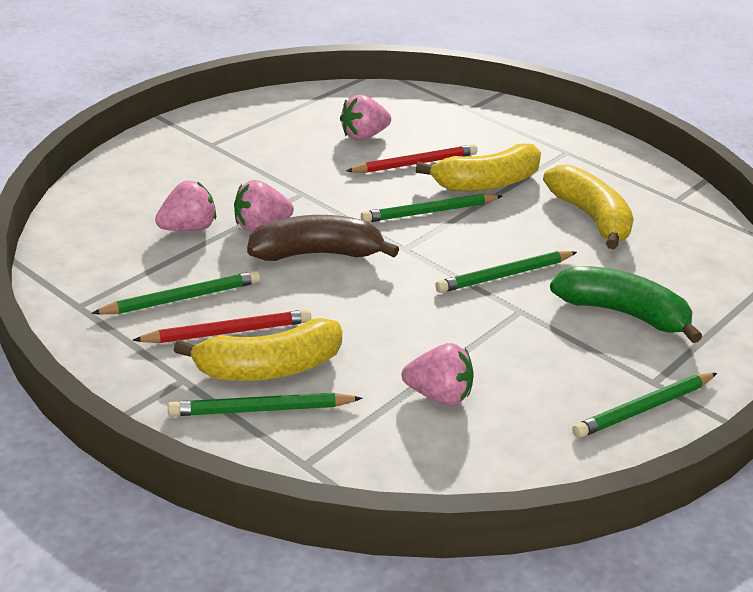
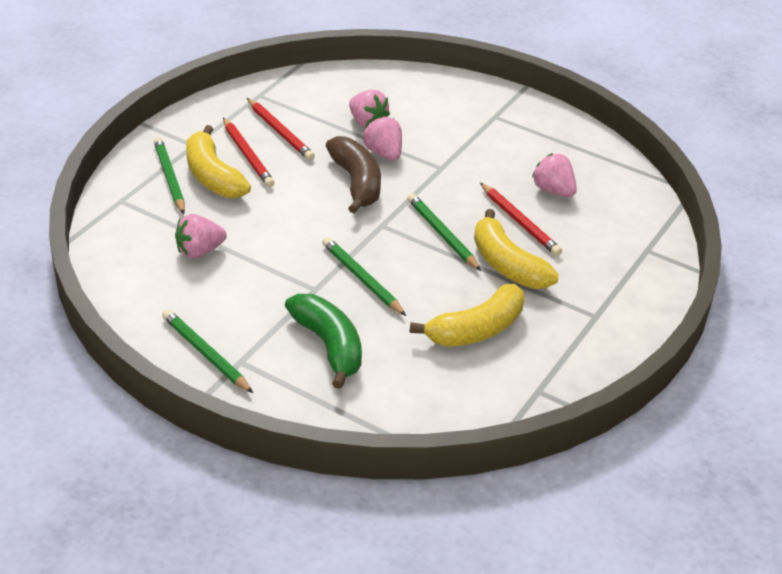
camera: 80 degrees right, 5 degrees up
(182, 298) = (280, 132): green pencil -> red pencil
(439, 395) = (199, 251): pink strawberry -> pink strawberry turned 60 degrees clockwise
(622, 313) = (329, 346): green banana -> green banana turned 45 degrees counterclockwise

